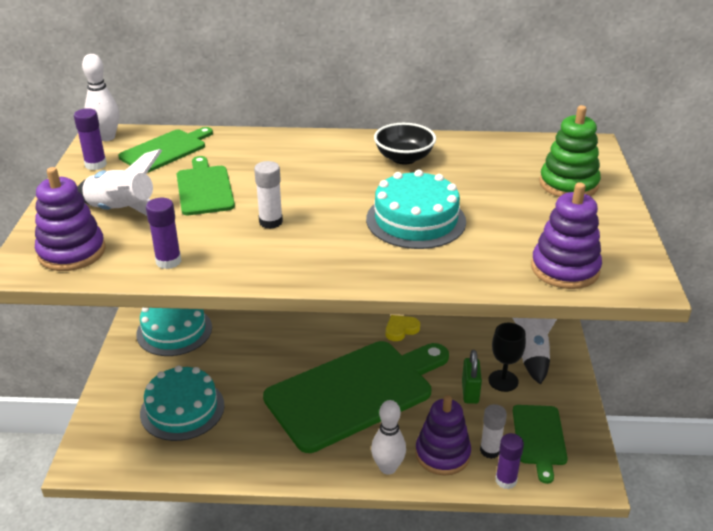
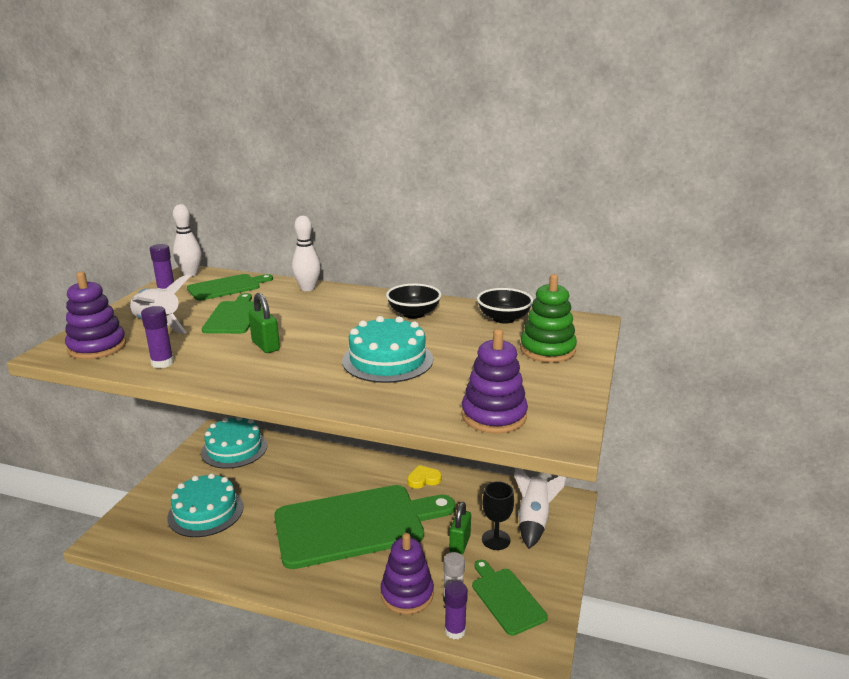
camera: 15 degrees right, 10 degrees down
(270, 222) = (265, 346): white glue stick -> green padlock
(388, 467) = (351, 596): white bowling pin -> white bowling pin (308, 288)
(501, 152) = (503, 318): none -> black bowl
(539, 438) = (506, 598): green cutting board -> green cutting board turned 135 degrees clockwise

